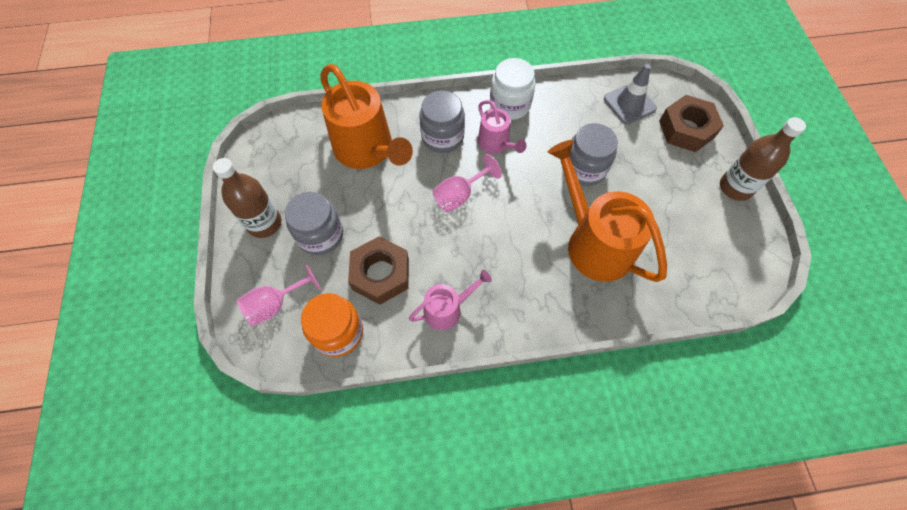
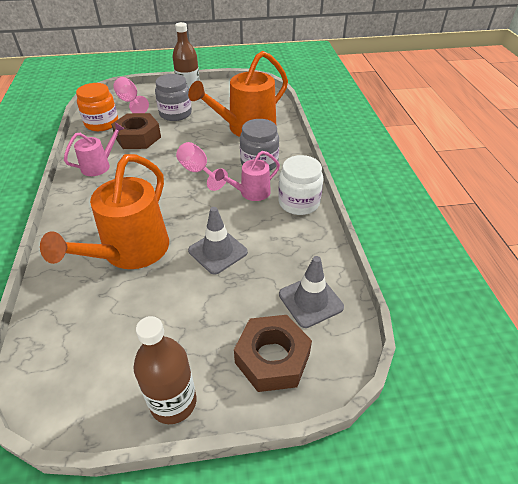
camera: 90 degrees right, 20 degrees down
(447, 309) = (99, 166): pink watering can -> pink watering can turned 105 degrees counterclockwise
(584, 169) = (217, 251): grey jar -> grey traffic cone
(594, 243) = (130, 251): orange watering can -> orange watering can turned 150 degrees clockwise

